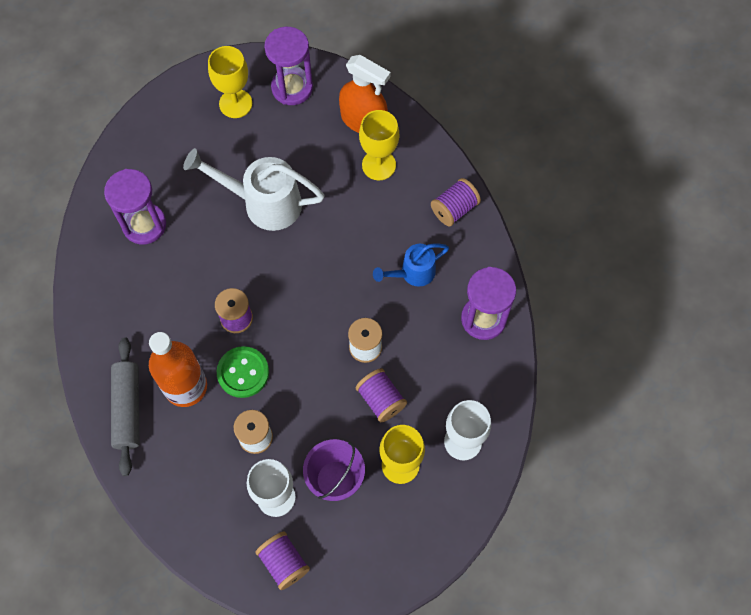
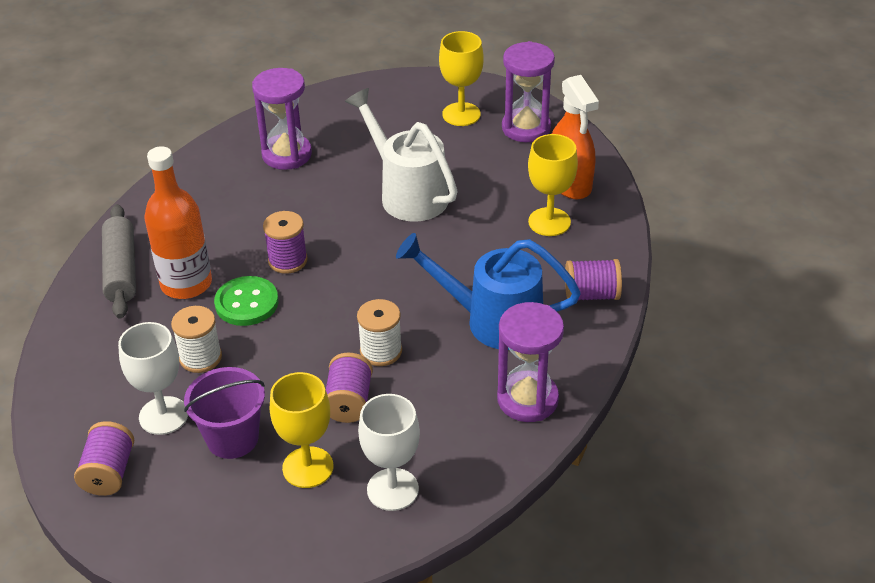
camera: 40 degrees right, 25 degrees down
(128, 409) = (121, 270): grey rolling pin -> grey rolling pin turned 45 degrees counterclockwise
(413, 273) = (493, 321): blue watering can -> blue watering can, size x1.69

